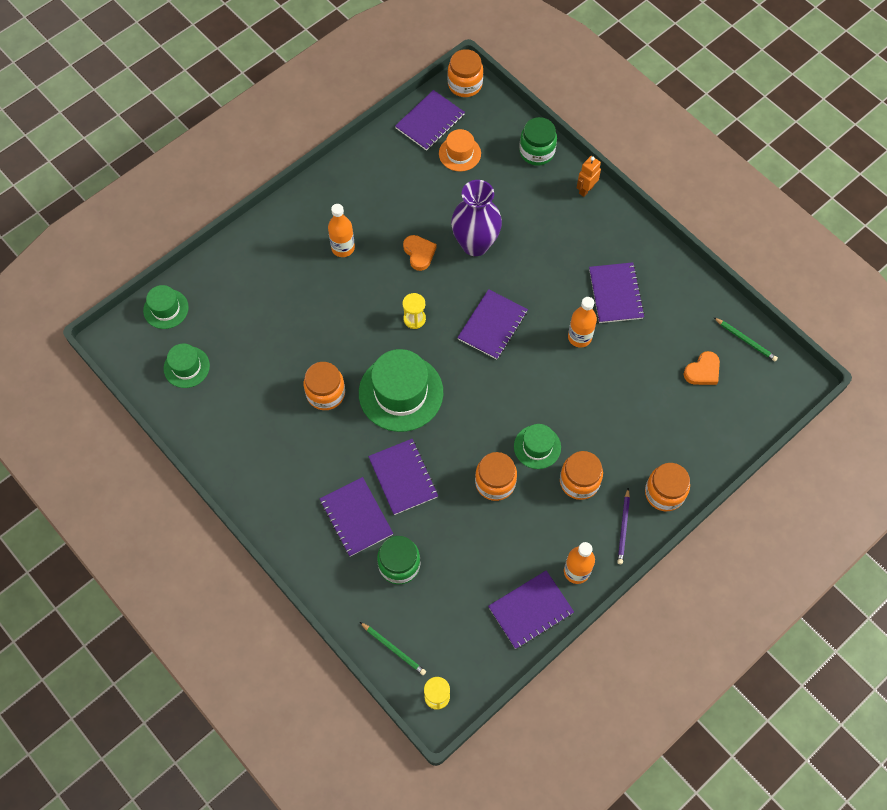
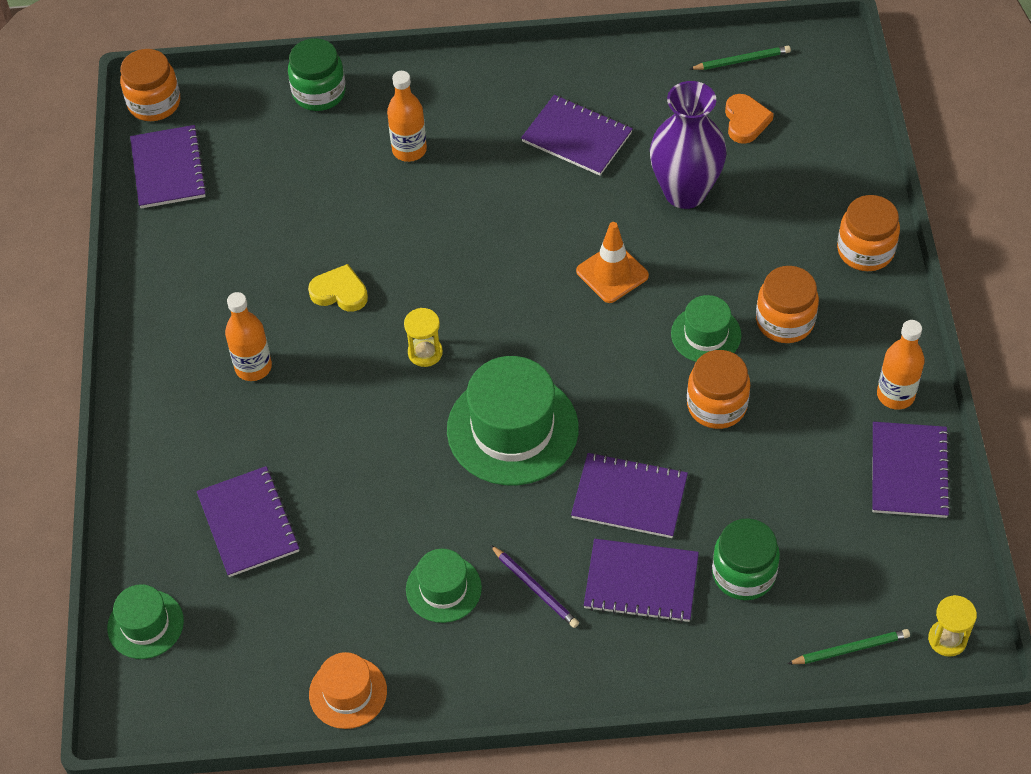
camera: 50 degrees left, 10 degrees down
(186, 367) = (256, 651): green hat -> green hat (443, 588)
(326, 393) = (441, 511): orange jar -> none
(419, 253) = (340, 292): orange heart -> yellow heart
(459, 153) = (244, 167): orange hat -> orange hat (348, 692)
(475, 244) = (383, 229): purple vase -> purple vase (685, 192)
(492, 325) = (507, 279): purple notebook -> purple notebook (248, 523)
(538, 373) = (612, 273): none -> orange traffic cone
(579, 337) = (601, 205): orange bottle -> orange bottle (409, 150)
(586, 189) = (416, 79): orange robot -> none
(623, 528) = (877, 315): purple pencil -> purple pencil (535, 588)

